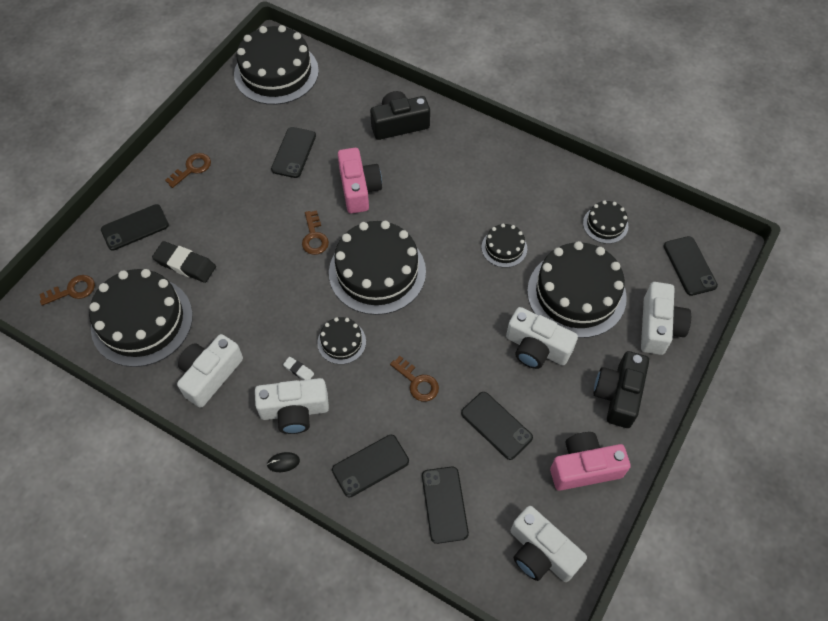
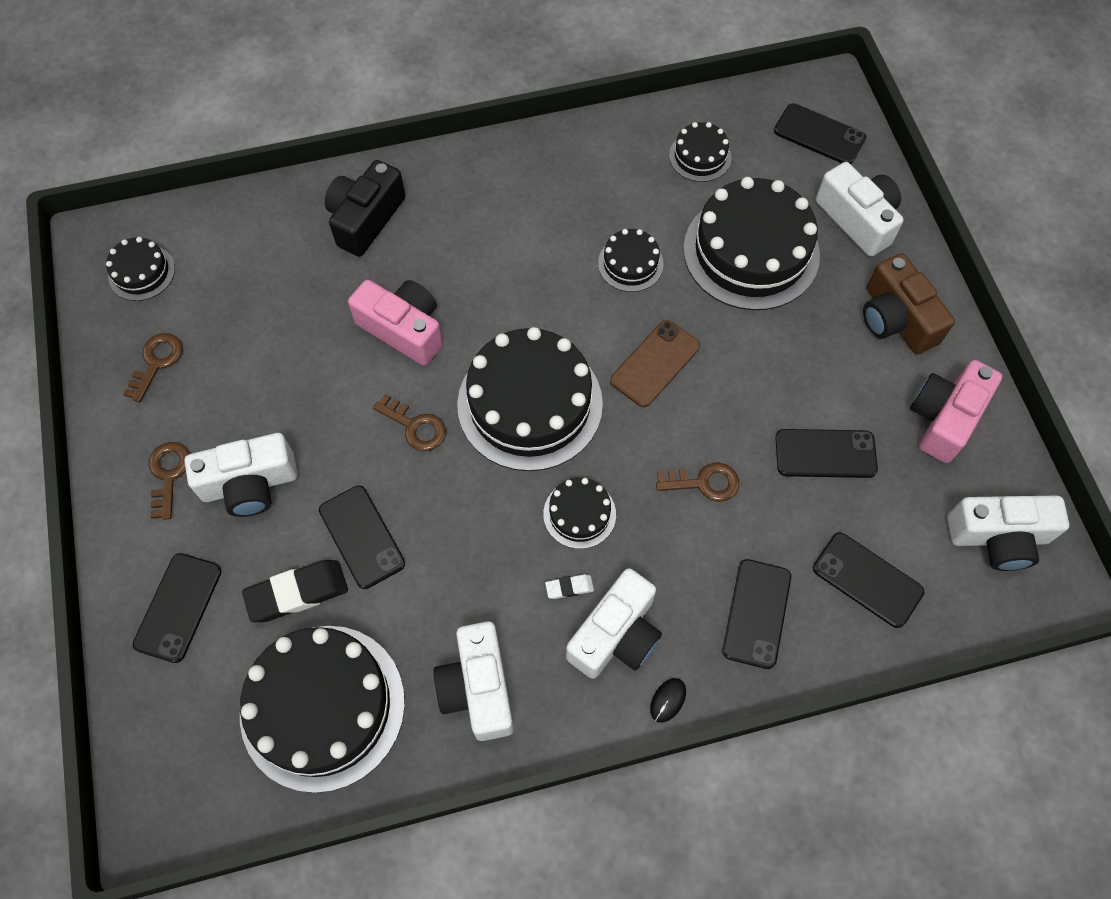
camera: 45 degrees left, 5 degrees up
(72, 290) = (186, 756): brown key -> brown key (156, 362)
(276, 72) = (141, 272): black cake -> black cake, size x0.48
(294, 152) = (277, 350): black phone -> black phone (362, 537)
(460, 305) = (655, 363): none -> brown phone
(536, 348) = (775, 340): white camera -> white camera (250, 484)
(618, 395) = (896, 319): black camera -> brown camera

